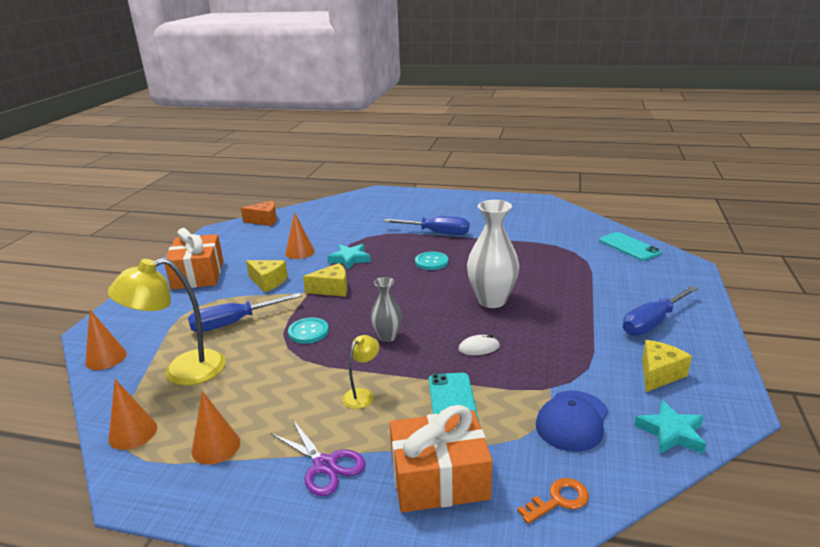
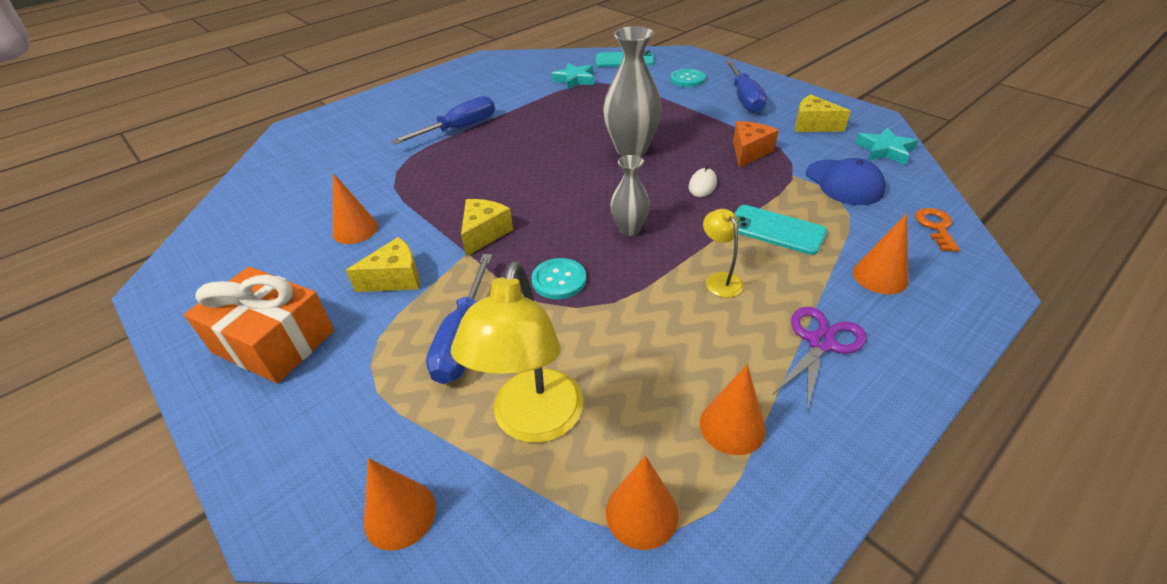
camera: 55 degrees left, 15 degrees up
(264, 220) = (210, 232): orange cheese -> orange cheese (749, 152)
(325, 465) = (821, 343): purple scissors -> purple scissors turned 45 degrees counterclockwise
(350, 259) = (432, 199): turquoise star -> turquoise star (574, 80)
(431, 262) = (515, 153): turquoise button -> turquoise button (687, 79)
(439, 478) = (880, 276): orange gift -> orange cone
(491, 300) = (631, 149): white vase -> grey vase
(659, 374) = (813, 125): yellow cheese -> yellow cheese turned 45 degrees counterclockwise

